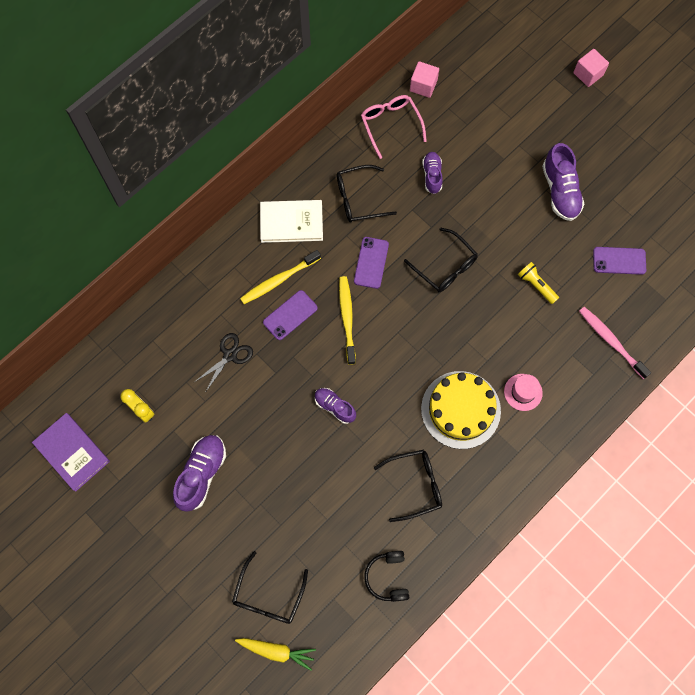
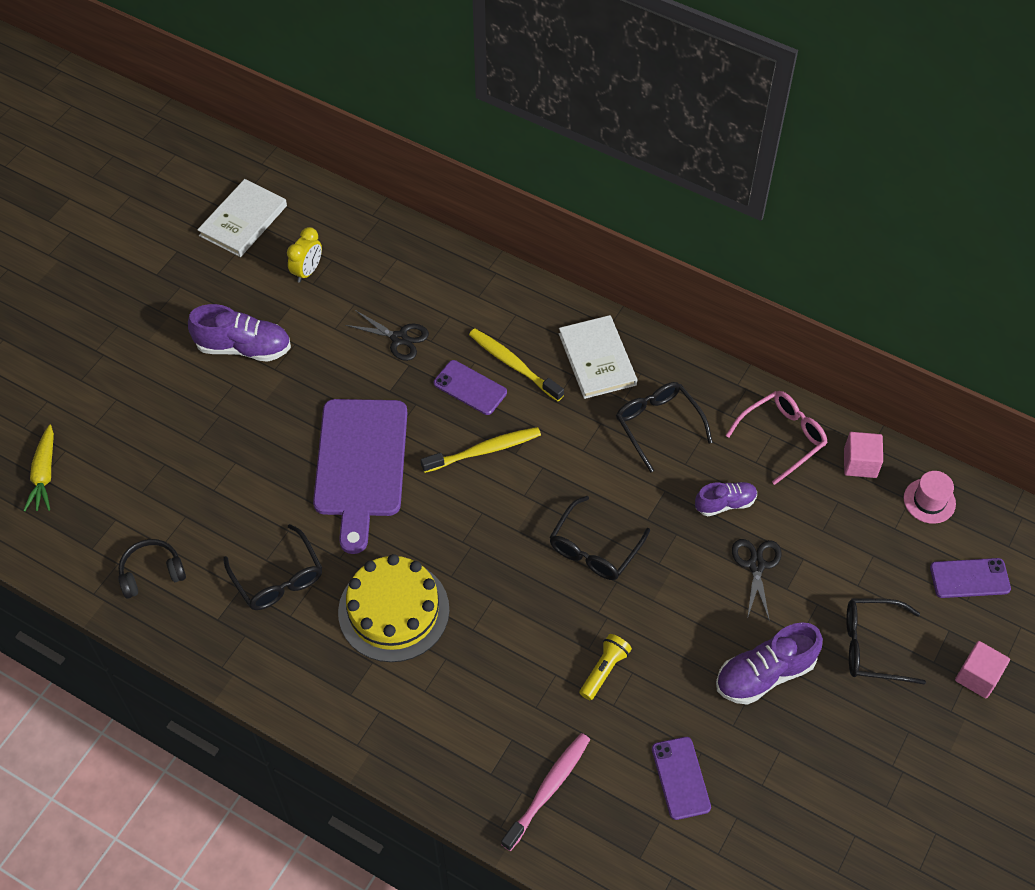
camera: 75 degrees right, 15 degrees down
(72, 452) = (243, 220): purple book -> white book
(268, 596) = (109, 450): black glasses -> black glasses (872, 646)
(335, 407) = (361, 464): purple shoe -> purple cutting board
(371, 262) = (571, 460): purple phone -> purple phone (969, 578)
(482, 171) = (756, 565): none -> black scissors
(523, 392) = (438, 684): pink hat -> pink hat (929, 501)

